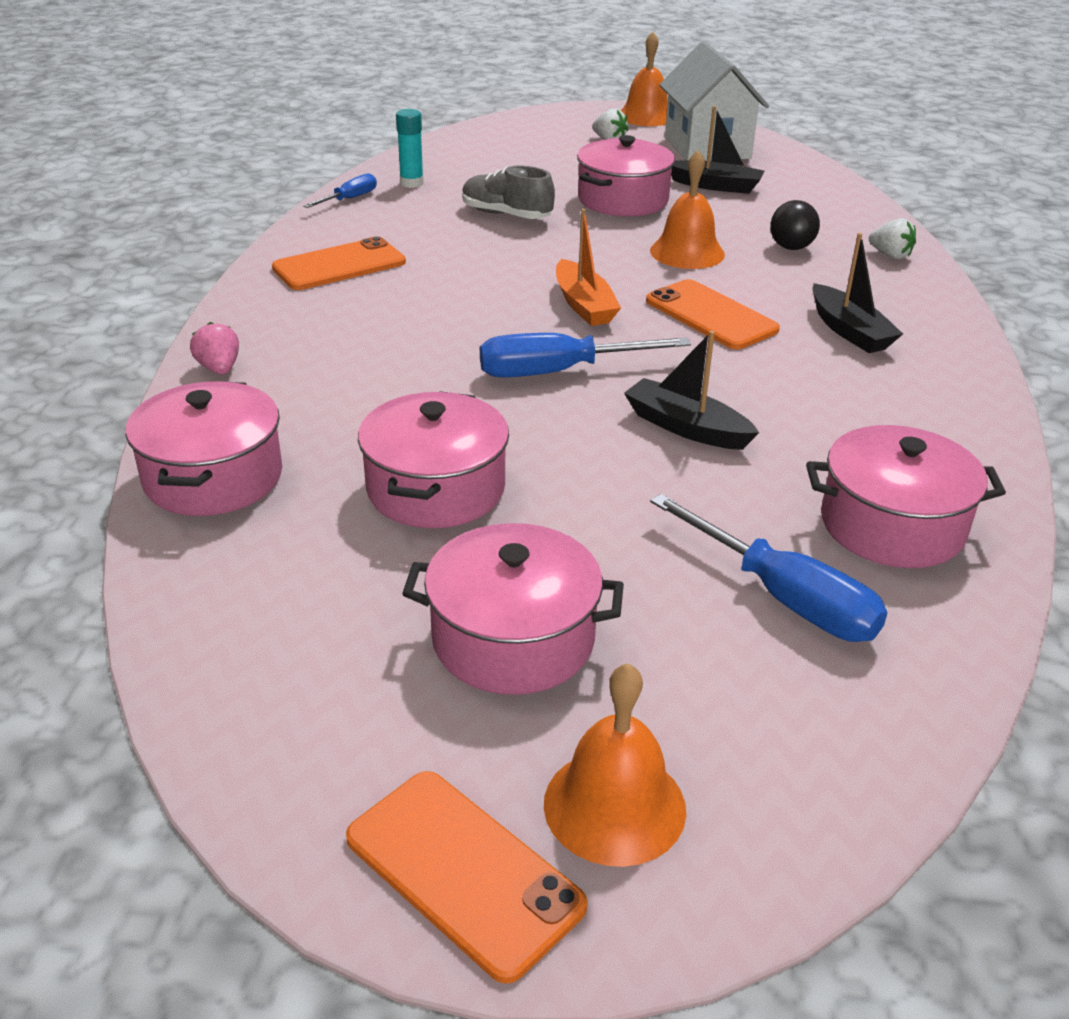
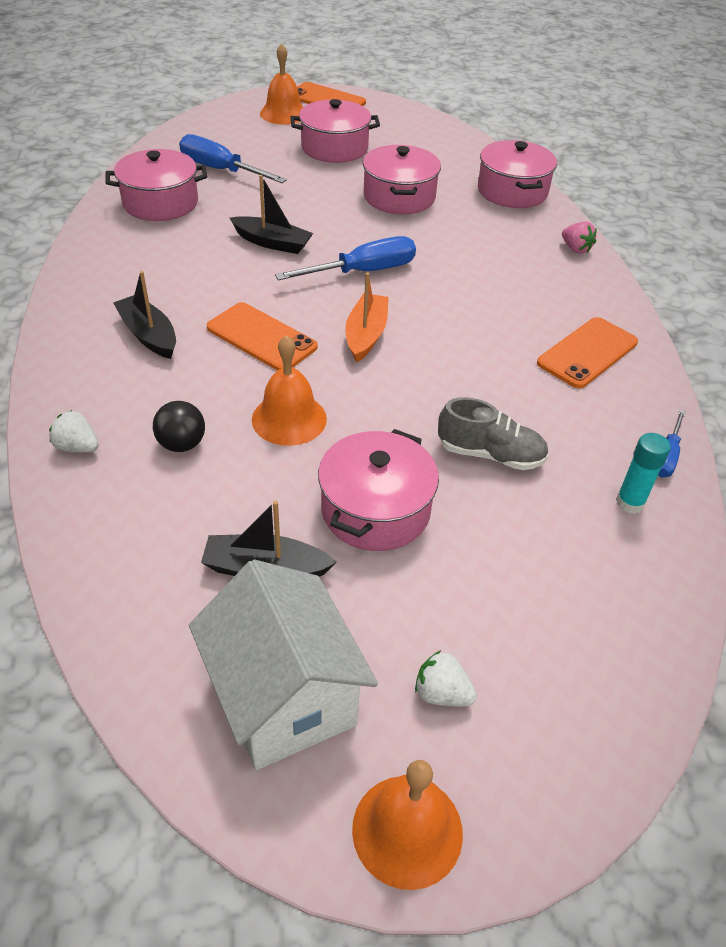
camera: 165 degrees right, 10 degrees up
(584, 305) = (366, 335): orange boat -> orange boat turned 45 degrees clockwise

